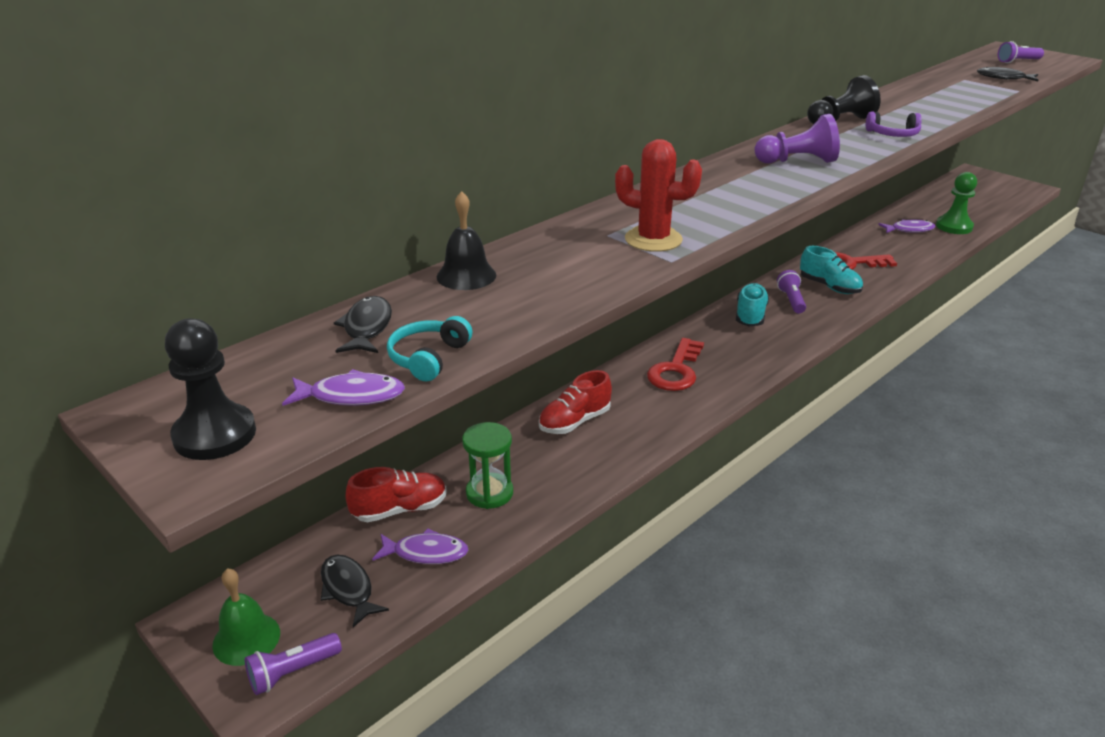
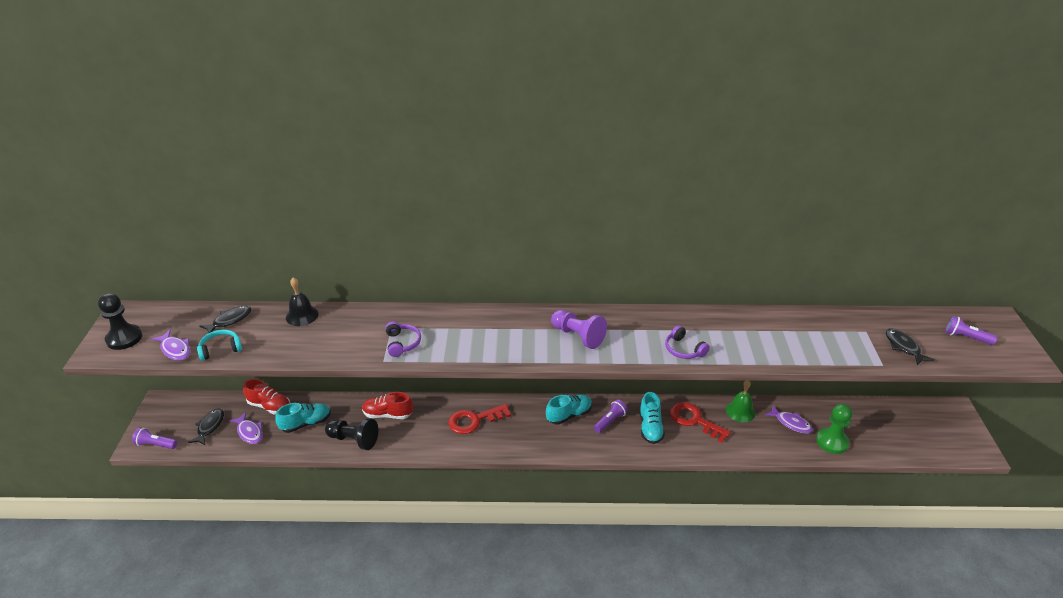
camera: 45 degrees right, 5 degrees up
(246, 638) = (162, 421): green bell -> green bell (740, 411)
(489, 493) = (306, 423): green hourglass -> turquoise shoe
(653, 239) = (402, 343): red cactus -> purple headphones
(840, 121) = (678, 319): black pawn -> black pawn (353, 440)

